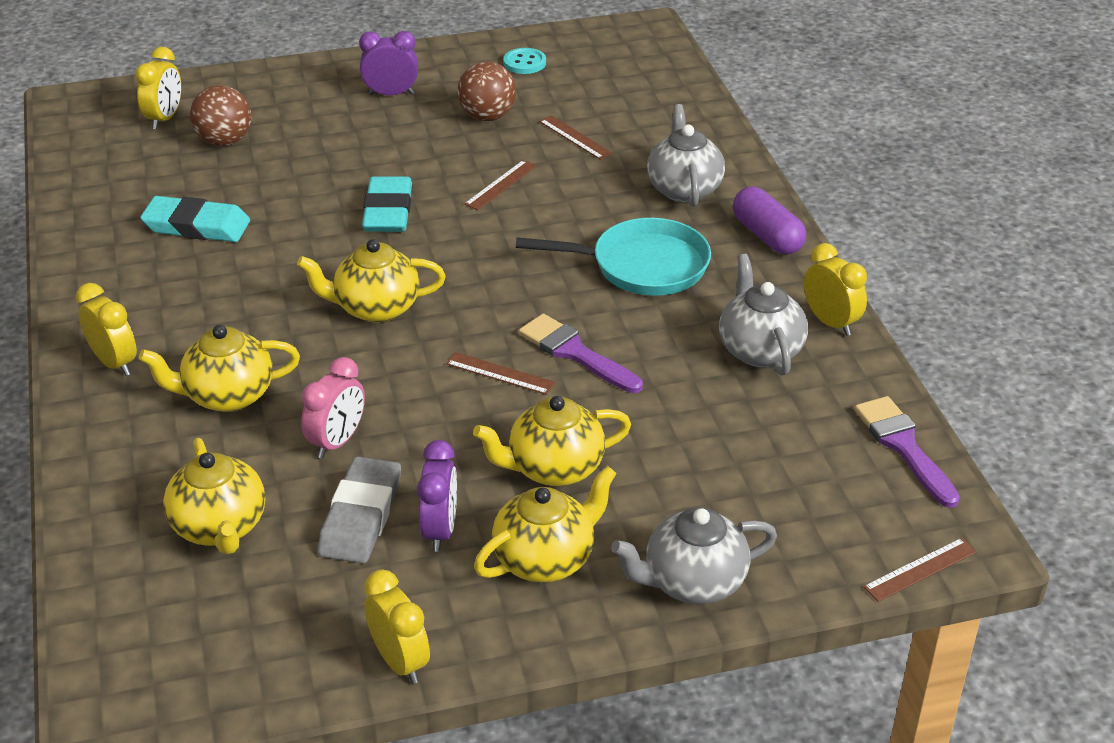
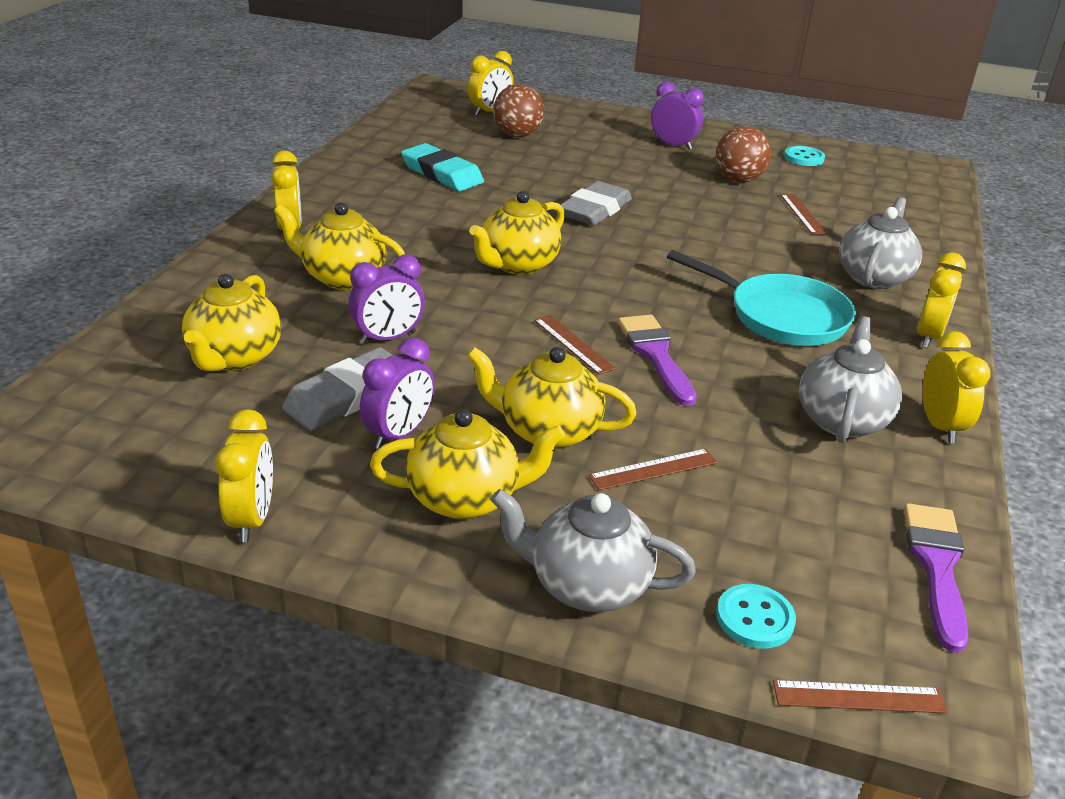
camera: 30 degrees right, 5 degrees down
(337, 442) = (388, 338): pink clock -> purple clock
(375, 308) = (518, 265): yellow teapot -> yellow teapot turned 75 degrees counterclockwise
(388, 211) = (595, 210): turquoise eraser -> grey eraser
(501, 185) = (706, 223): brown ruler -> brown ruler (653, 469)
(767, 236) = (928, 336): purple capsule -> yellow clock
(820, 548) = (755, 618): none -> turquoise button

